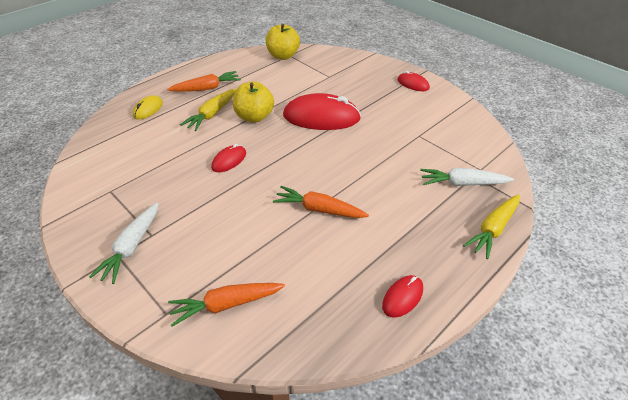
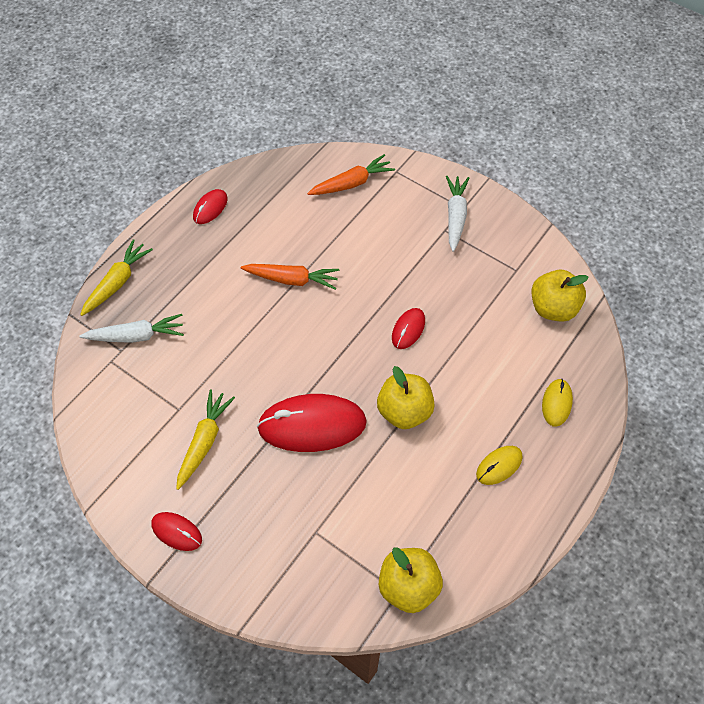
camera: 170 degrees right, 15 degrees up
(103, 160) = (553, 308): none -> yellow apple
(207, 88) = (499, 466): orange carrot -> yellow mouse
(212, 114) = (464, 407): yellow carrot -> yellow carrot (204, 441)

